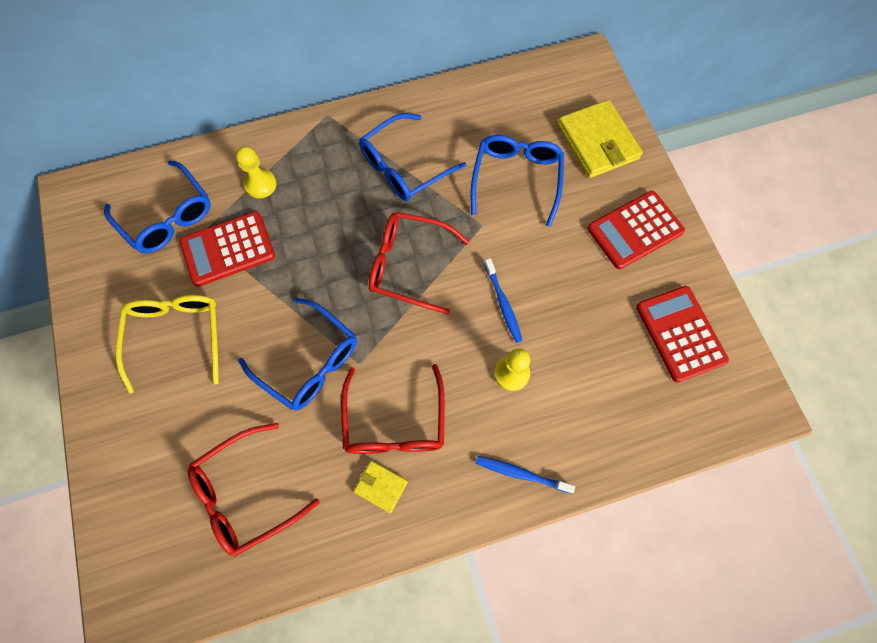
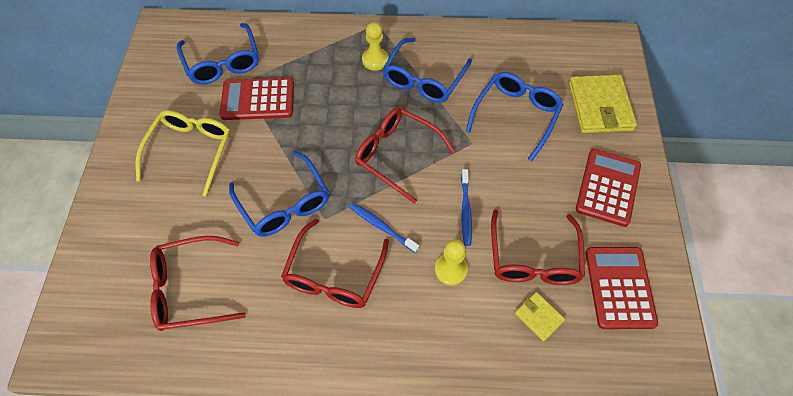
camera: 20 degrees right, 10 degrees down
(260, 184) = (303, 60): yellow pawn -> yellow pawn (375, 60)
(381, 486) = (301, 323): yellow wallet -> yellow wallet (539, 317)
(404, 167) = (423, 79): blue glasses -> blue glasses turned 45 degrees counterclockwise
(521, 473) = (426, 356): blue toothbrush -> blue toothbrush (381, 227)
(589, 333) = (533, 259): none -> red glasses
(635, 230) = (608, 187): red calculator -> red calculator turned 120 degrees clockwise

